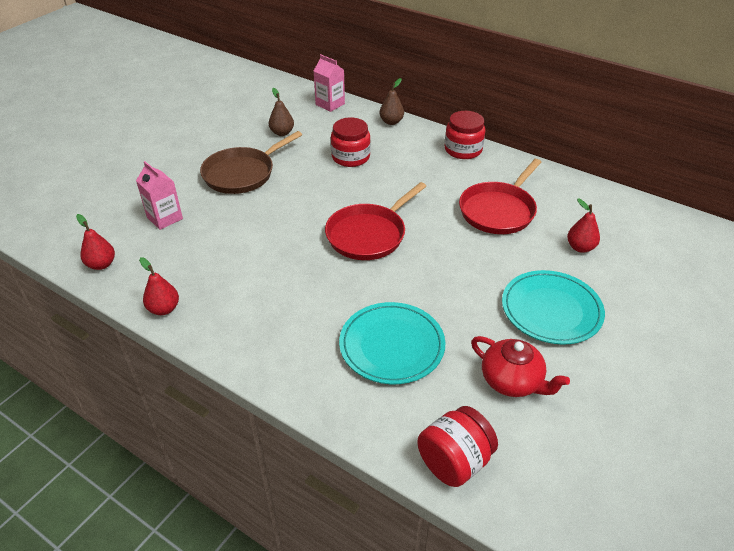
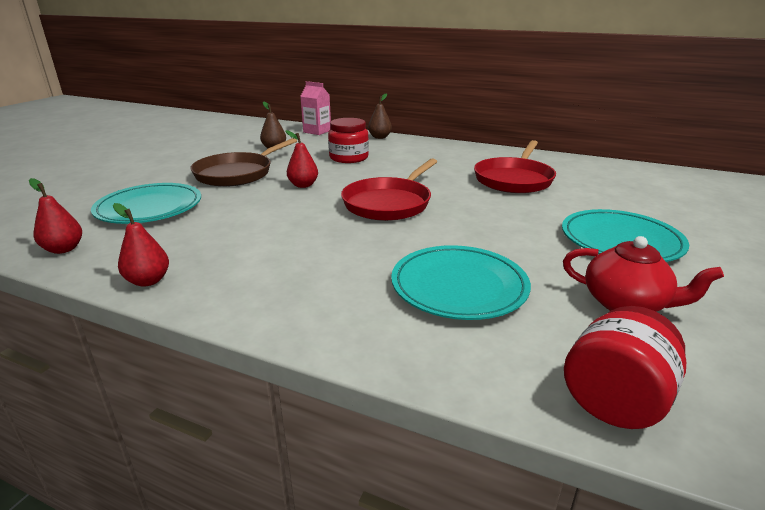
camera: 10 degrees left, 15 degrees down
(165, 218) = (149, 208): pink carton -> turquoise plate
(463, 150) = (456, 148): red jar -> none
(580, 247) = (612, 196): red pear -> red pear (303, 185)

